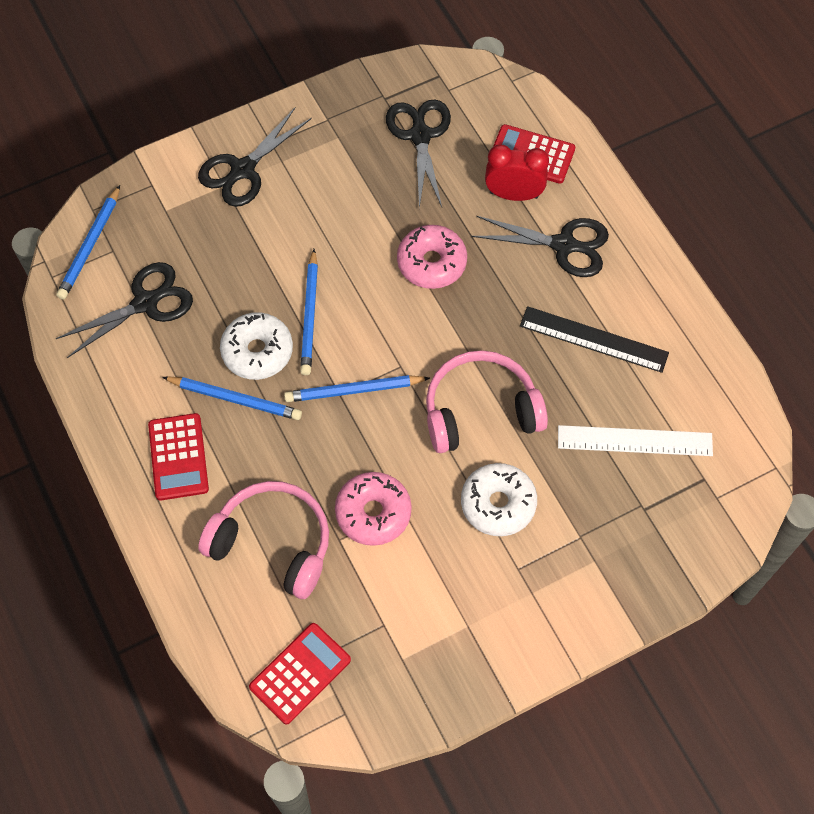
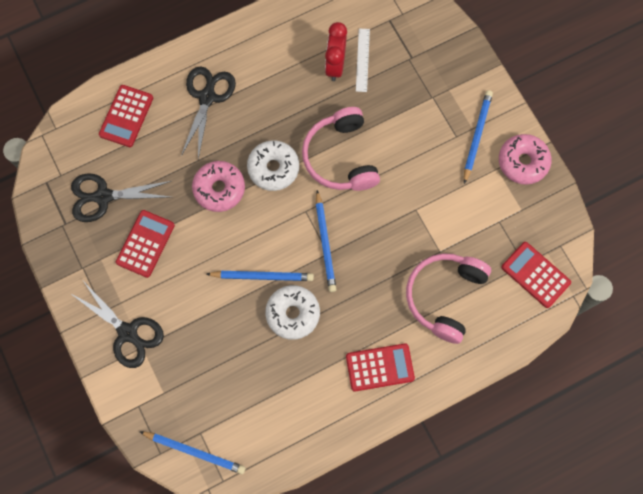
camera: 90 degrees left, 10 degrees up
(145, 303) = (249, 402): black scissors -> none
(235, 399) = (332, 328): blue pencil -> blue pencil (476, 136)
(357, 183) = (145, 244): none -> red calculator
(373, 513) = (419, 229): pink donut -> pink donut (523, 162)
(498, 504) = (410, 147): white donut -> white donut (273, 168)
(513, 194) = (161, 130): red clock -> red clock (335, 65)
(594, 339) = (285, 81): black ruler -> none
(635, 440) = (362, 60): white ruler -> white ruler, size x0.66

